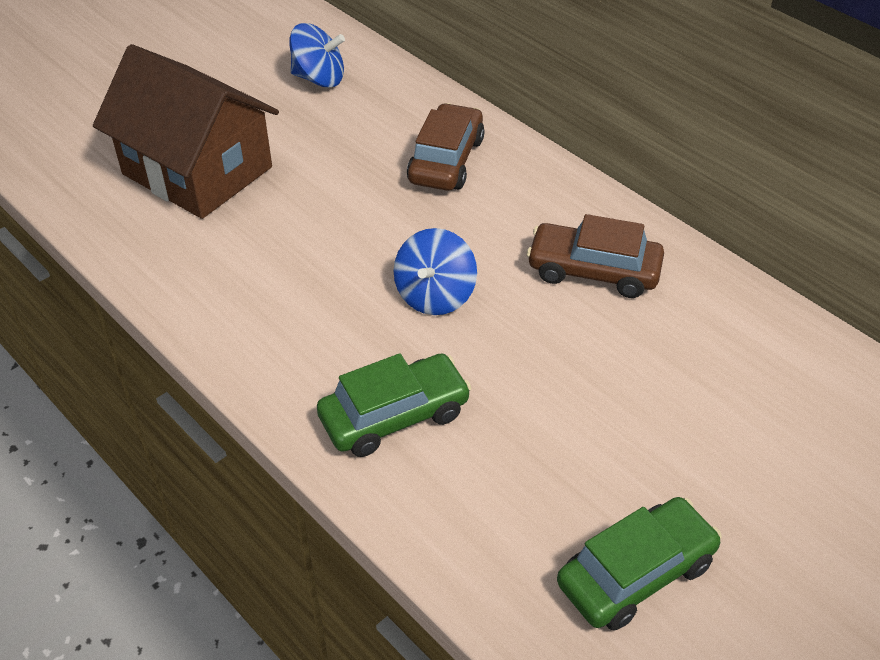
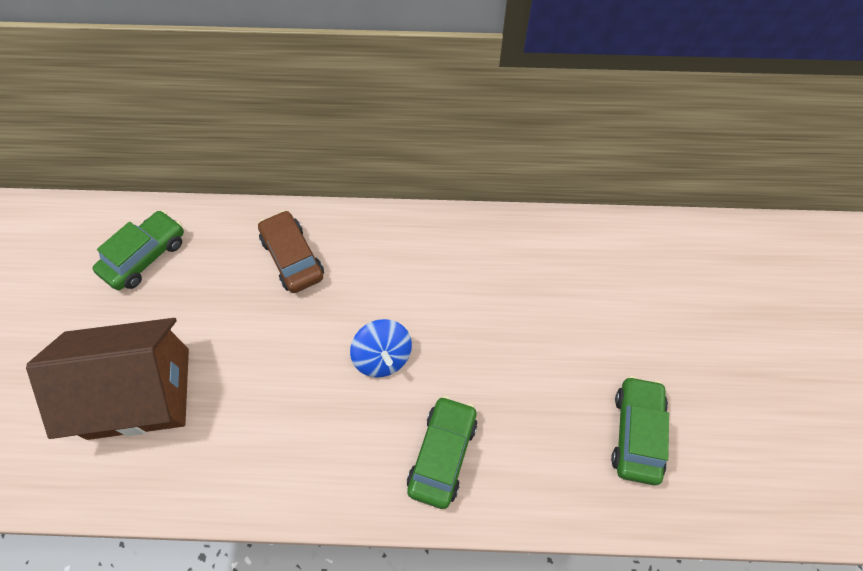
camera: 45 degrees left, 15 degrees up
(319, 78) = (145, 256): blue spinning top -> green car
(593, 271) = (446, 269): brown car -> none

